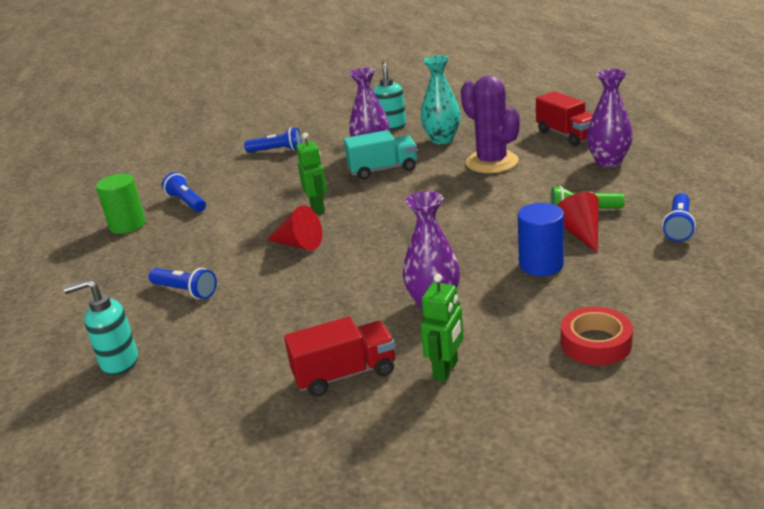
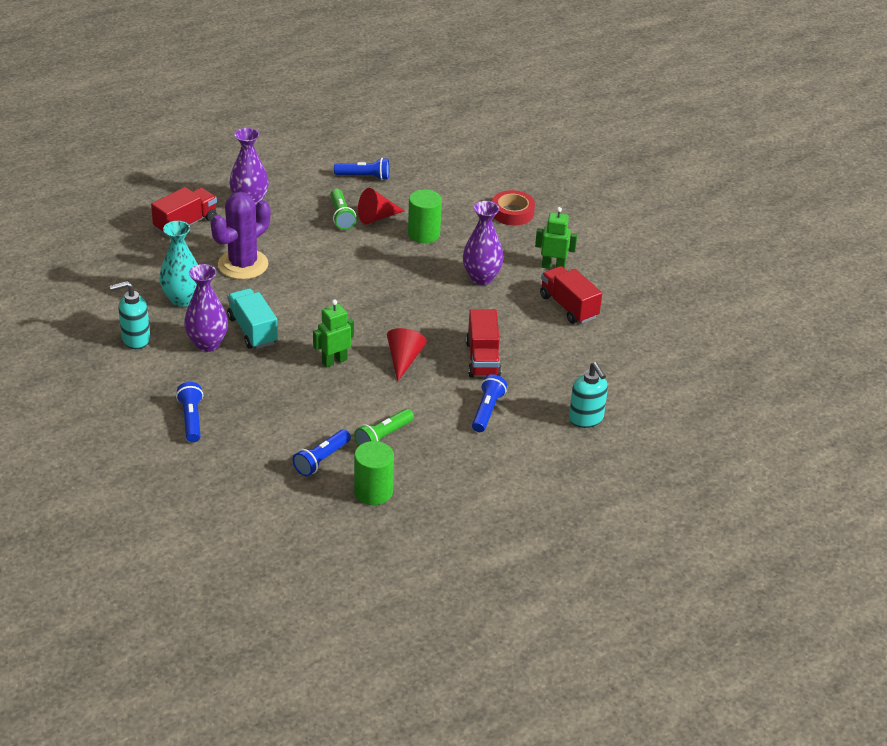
camera: 110 degrees left, 10 degrees up
(192, 231) = (383, 437): none -> green flashlight
(272, 294) = (483, 359): none -> red truck
(541, 265) = (424, 234): blue cylinder -> green cylinder

